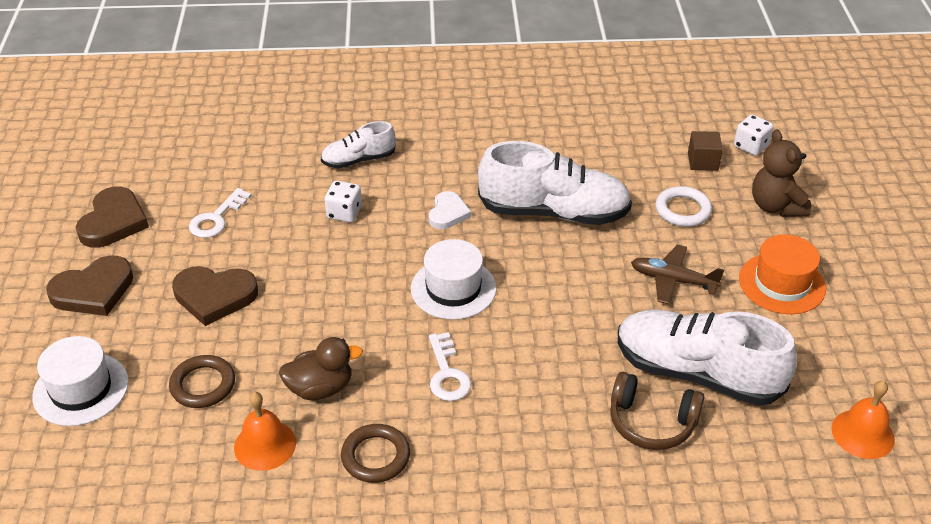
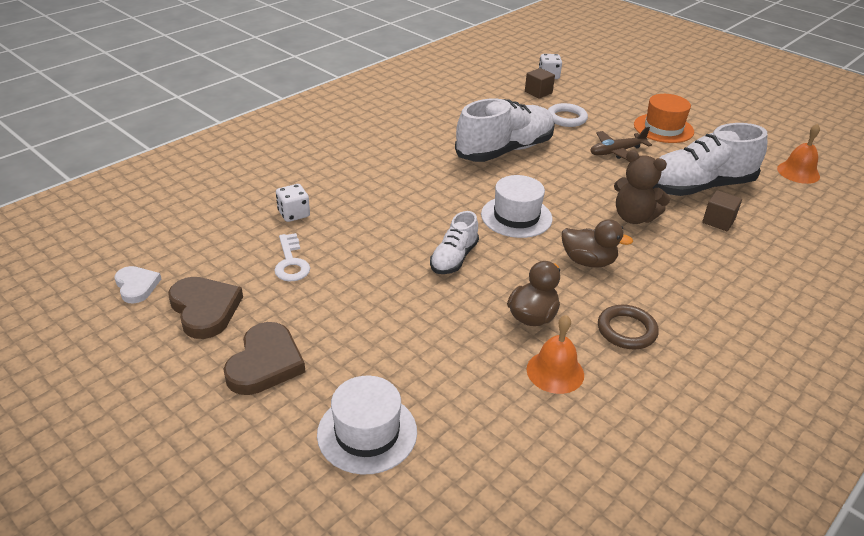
camera: 45 degrees left, 5 degrees down
(203, 385) = (454, 366): brown ring -> none
(214, 296) = (371, 309): brown heart -> none
(344, 213) = (380, 212): white dice -> white dice (294, 214)
(358, 160) = (339, 179): white shoe -> white shoe (454, 258)
(447, 373) = (588, 261): white key -> brown duck
(448, 213) = (446, 180): white heart -> white heart (136, 286)
(651, 422) = (718, 221): brown headphones -> brown cube
(776, 206) = (604, 97): brown teddy bear -> brown teddy bear (633, 217)

